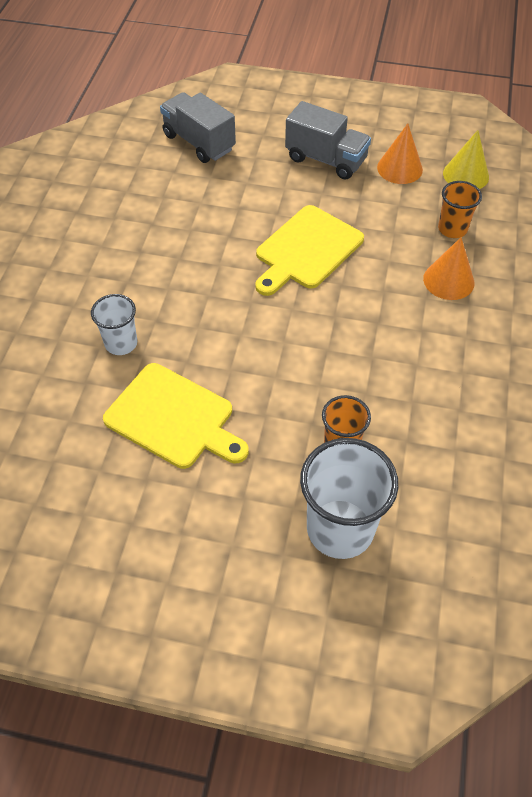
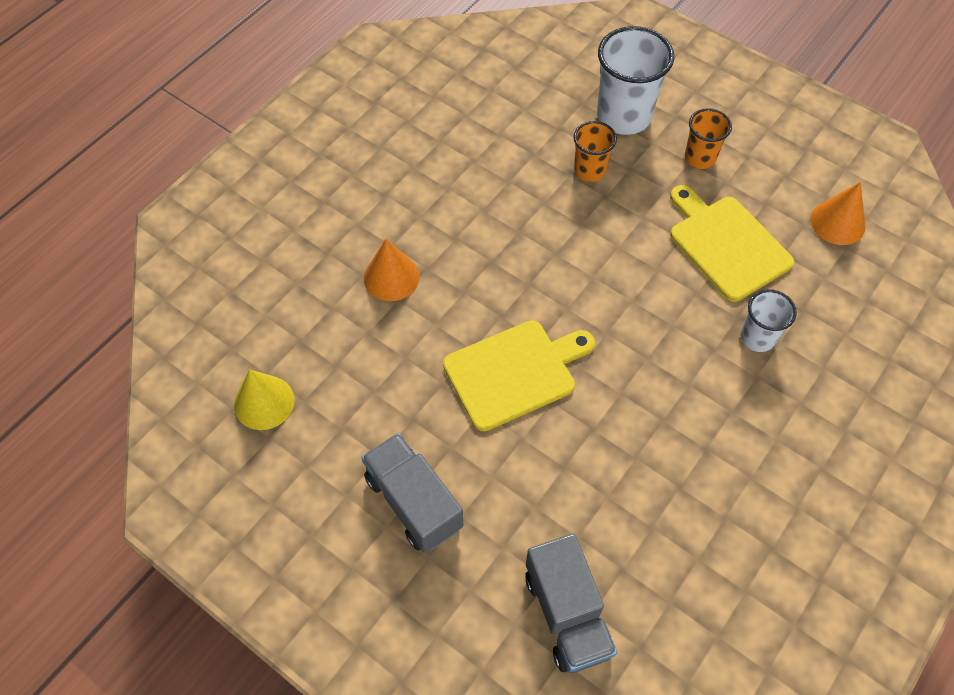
camera: 155 degrees left, 5 degrees up
(399, 168) = (333, 446): orange cone -> orange cone (837, 222)
(452, 229) = (340, 334): orange cup -> orange cup (700, 158)

